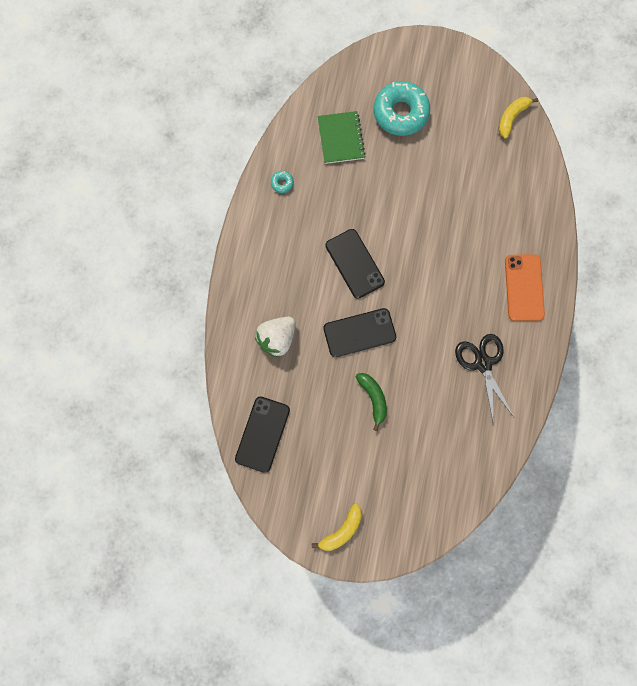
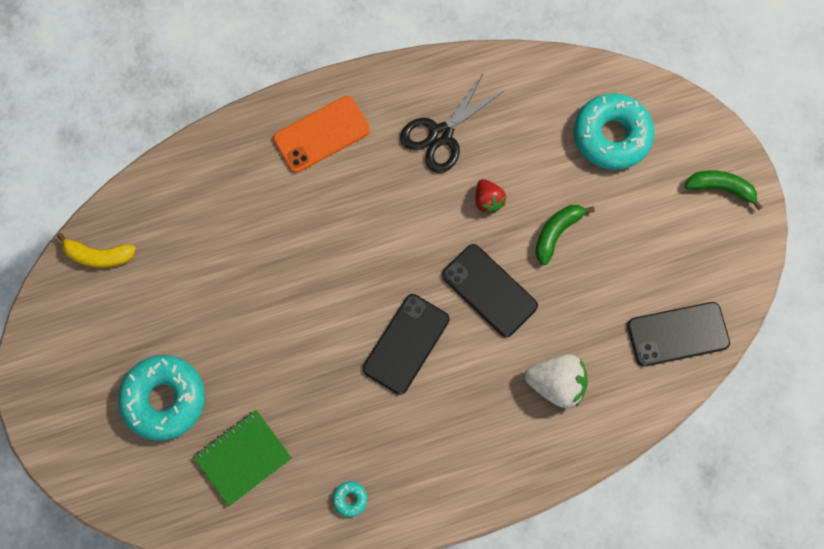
camera: 120 degrees left, 5 degrees down
(341, 530) = (721, 188): yellow banana -> green banana
(419, 367) = (488, 201): none -> red strawberry
(420, 478) = (611, 136): none -> turquoise donut

